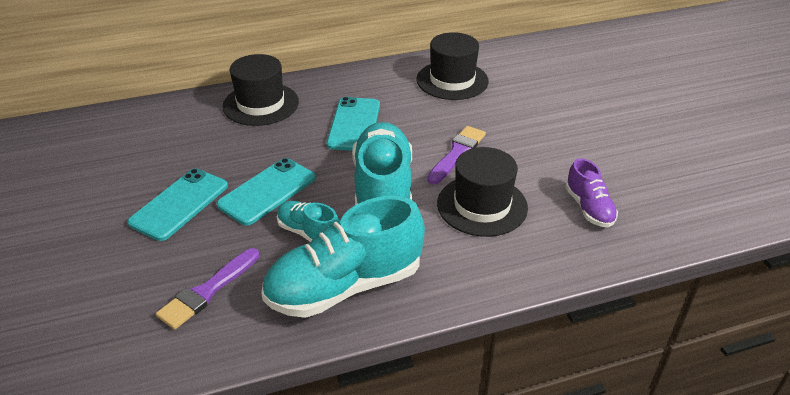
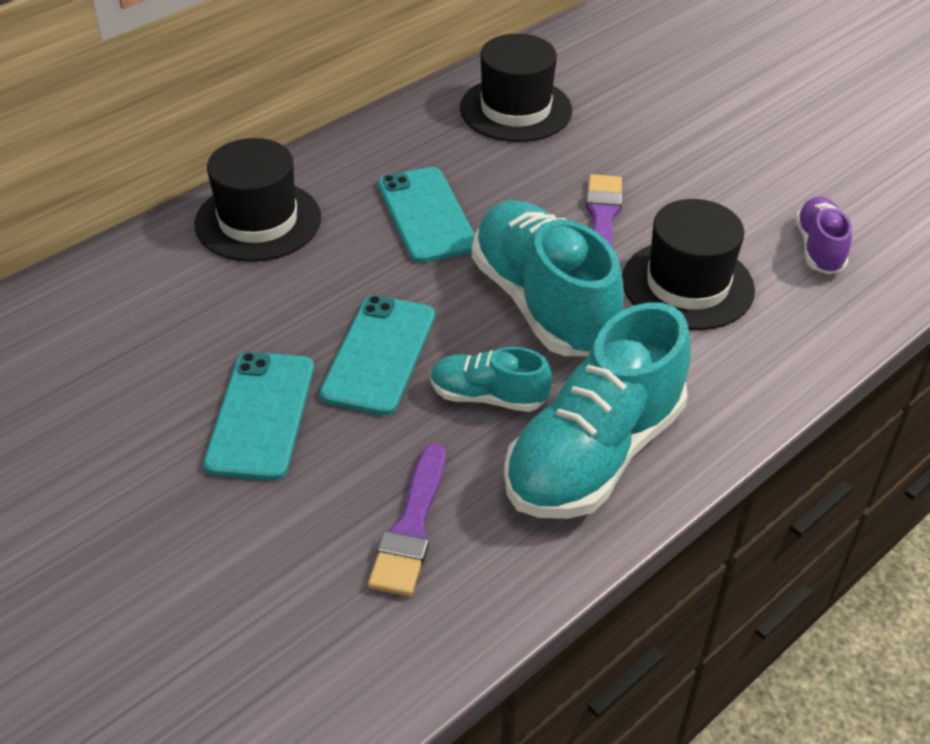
camera: 25 degrees left, 5 degrees up
(589, 208) = (819, 248): purple shoe -> purple shoe turned 135 degrees counterclockwise

